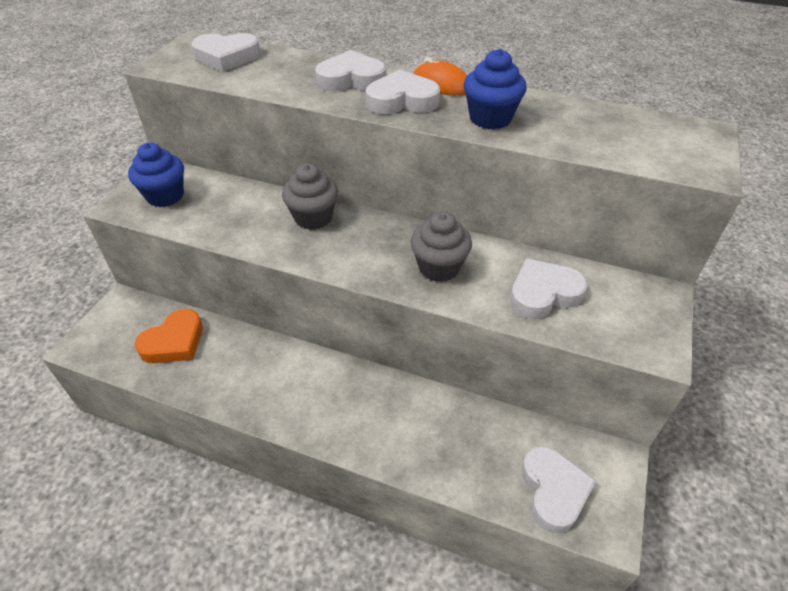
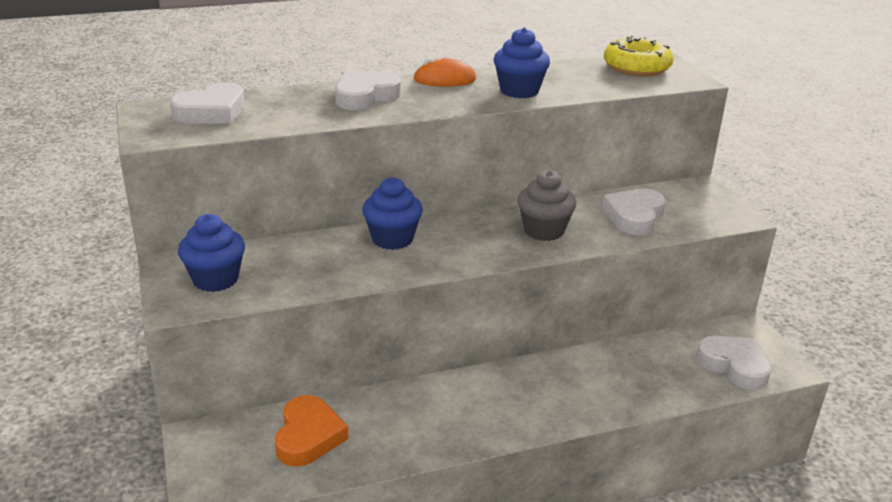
camera: 40 degrees left, 15 degrees down
(313, 218) = (392, 239): grey cupcake -> blue cupcake
(402, 100) = (434, 98): white heart -> none
(658, 133) = (636, 67): none -> yellow donut

